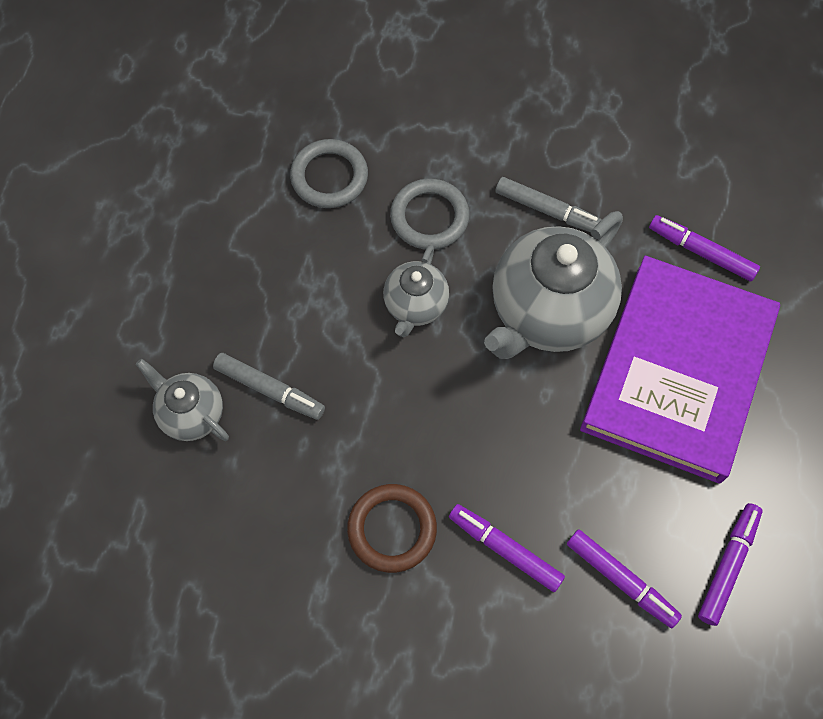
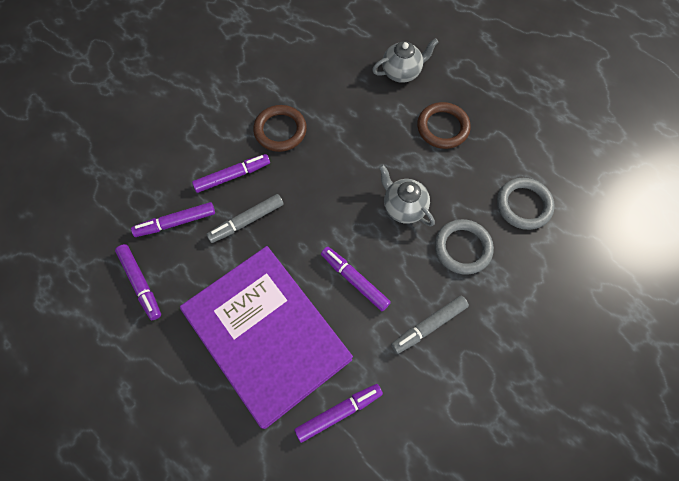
camera: 120 degrees right, 0 degrees up
(262, 315) = (442, 128): none -> brown ring
(270, 390) = (394, 111): grey marker -> grey marker (246, 221)
(547, 312) = (354, 280): grey teapot -> purple marker

